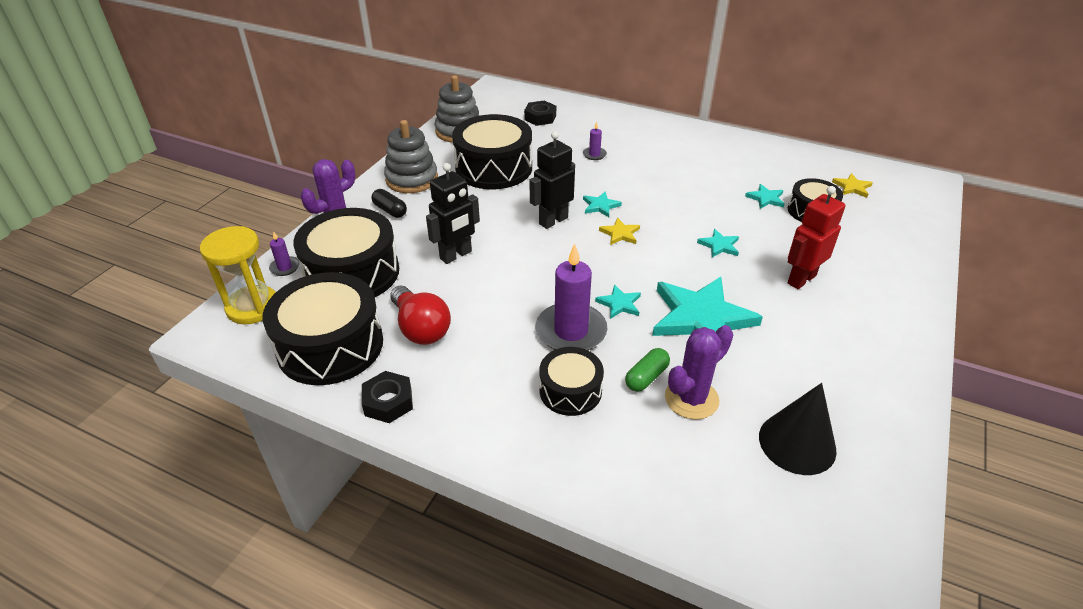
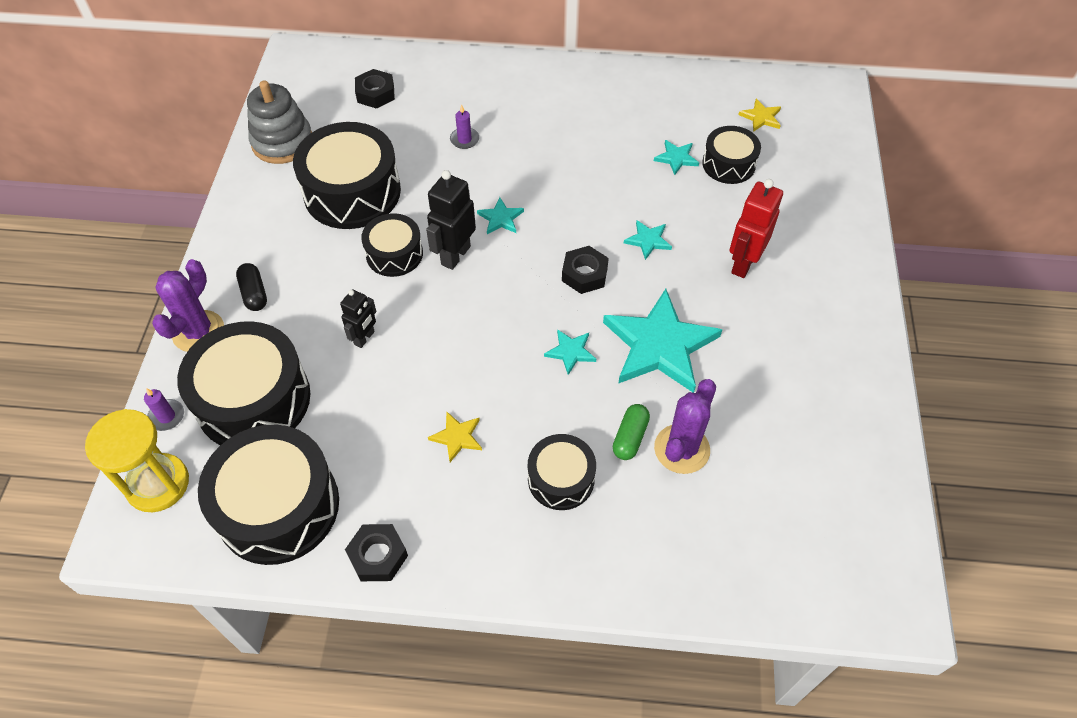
camera: 20 degrees left, 15 degrees up
(390, 210) = (254, 293): black capsule -> black capsule turned 45 degrees clockwise
(412, 179) = (258, 237): grey stacking toy -> none
(421, 328) = (370, 451): red light bulb -> none
(456, 255) = (364, 338): black robot -> black robot, size x0.63
(506, 210) = (394, 254): none -> black drum
(571, 331) = (533, 404): purple candle -> none
(620, 234) = (537, 253): yellow star -> yellow star (457, 437)
(654, 255) = (584, 274): none -> black nut
(797, 443) = (792, 467): black cone -> none

